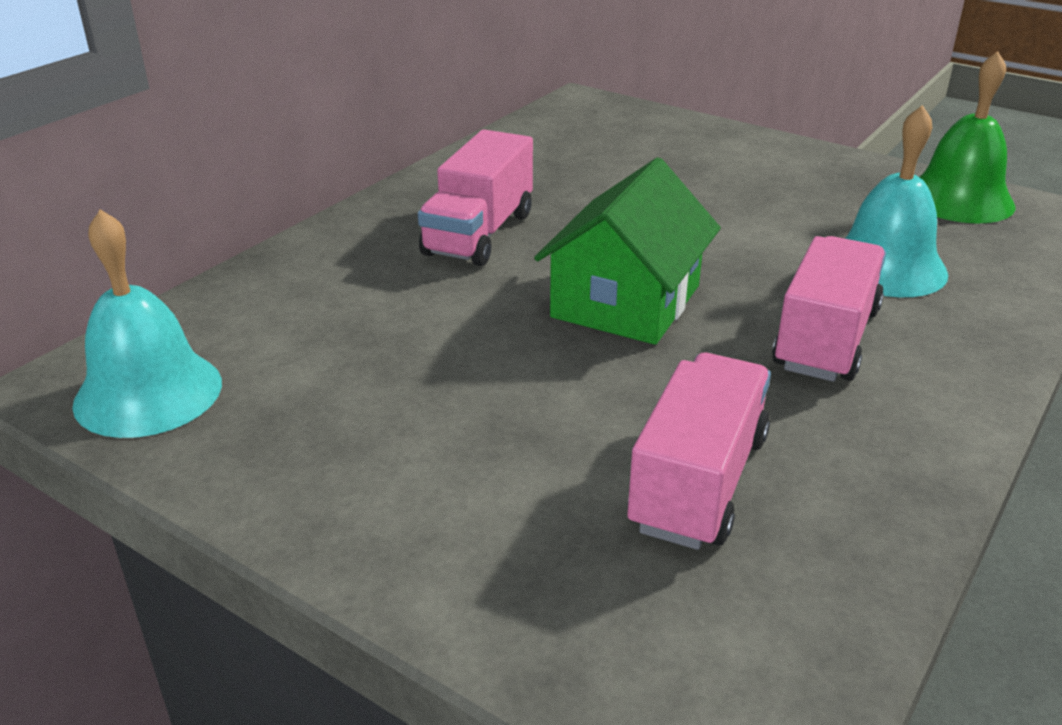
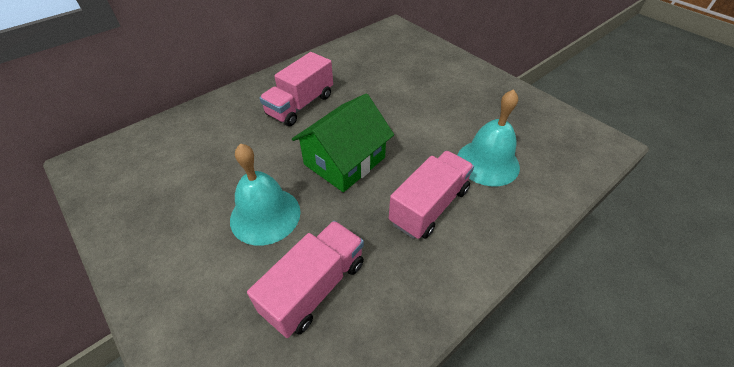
camera: 15 degrees right, 15 degrees up
(148, 393) = (111, 175): turquoise bell -> turquoise bell (265, 215)
(959, 199) = (553, 122): green bell -> none

